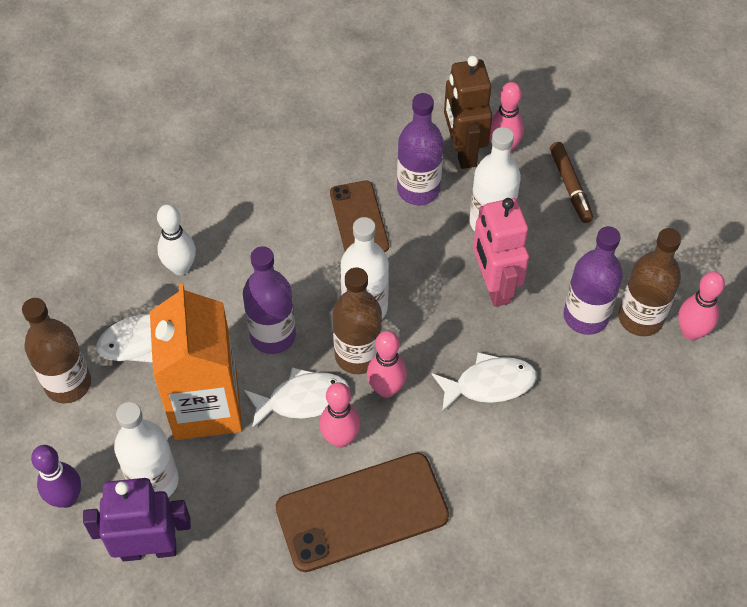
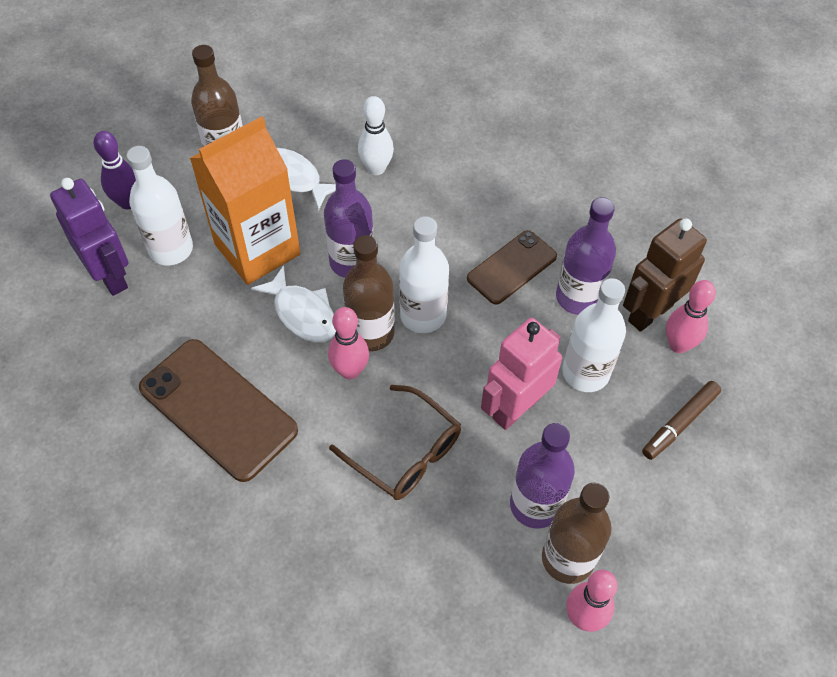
camera: 60 degrees right, 0 degrees up
(340, 438) = (280, 359): pink bowling pin -> none
(489, 384) = (405, 452): white fish -> brown glasses

